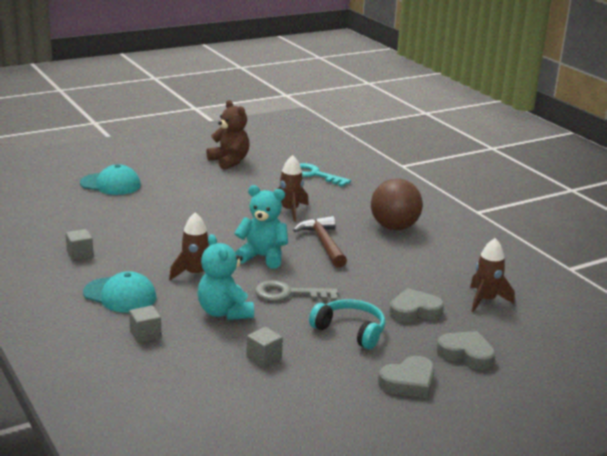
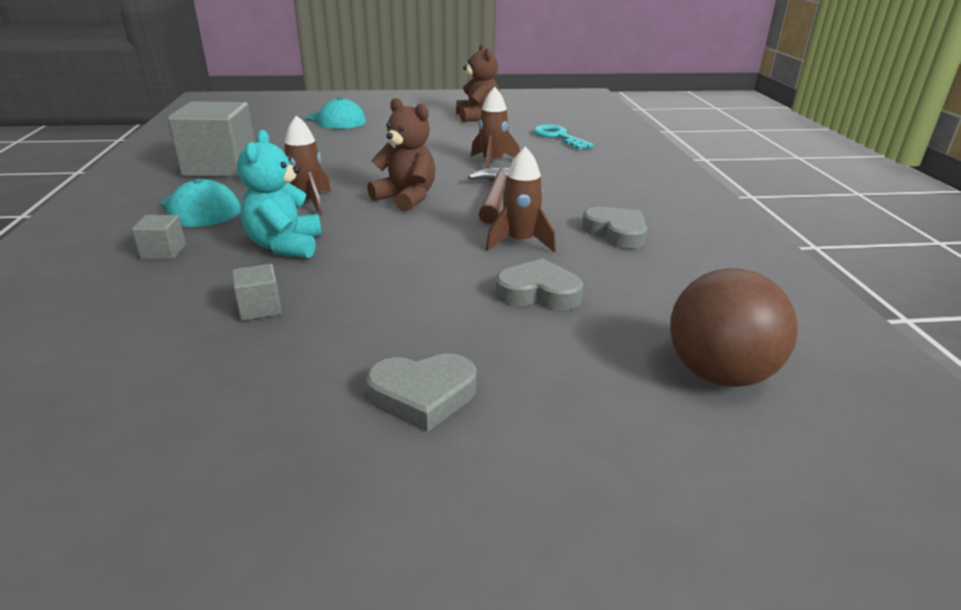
camera: 25 degrees right, 5 degrees up
(80, 254) = (220, 167): grey cube -> grey cube, size x2.33
(262, 257) = (406, 198): turquoise teddy bear -> brown teddy bear
(289, 294) = (389, 240): grey key -> none
(350, 331) = (417, 300): turquoise headphones -> none
(394, 227) = (606, 194): brown ball -> brown ball (719, 374)
(466, 354) = (564, 373): grey heart -> grey heart (616, 233)
(485, 300) = (665, 300): brown rocket -> brown rocket (520, 242)

